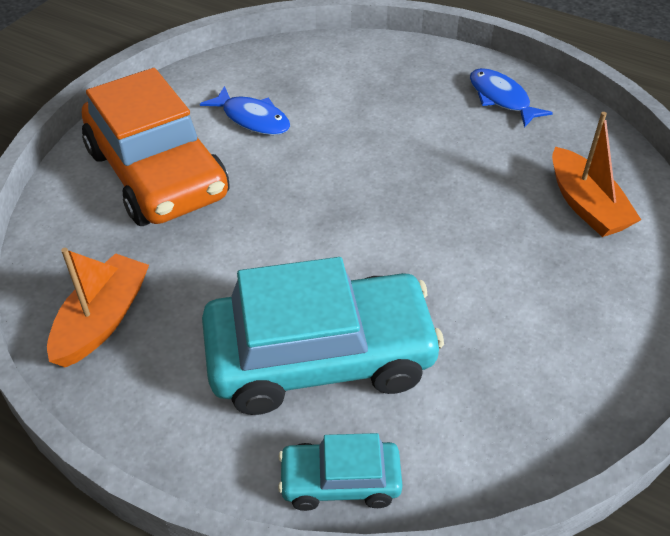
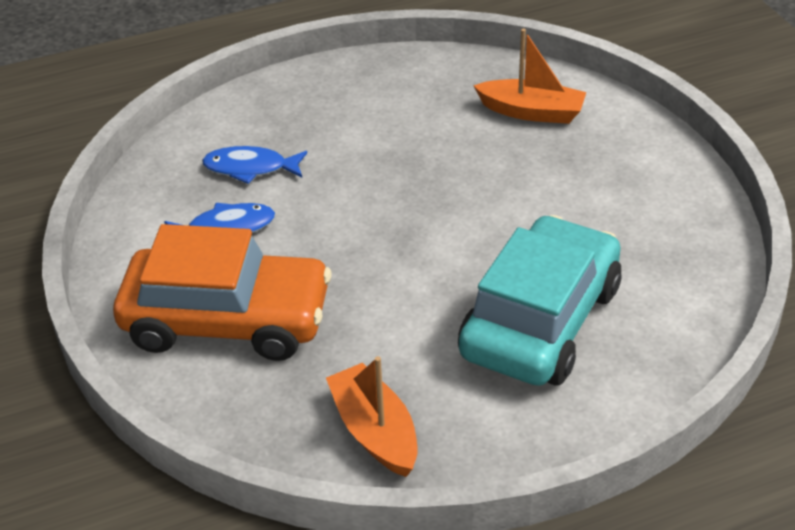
camera: 50 degrees left, 5 degrees down
(340, 481) = (660, 366): turquoise car -> none
(501, 98) = (373, 84): blue fish -> blue fish (250, 168)

